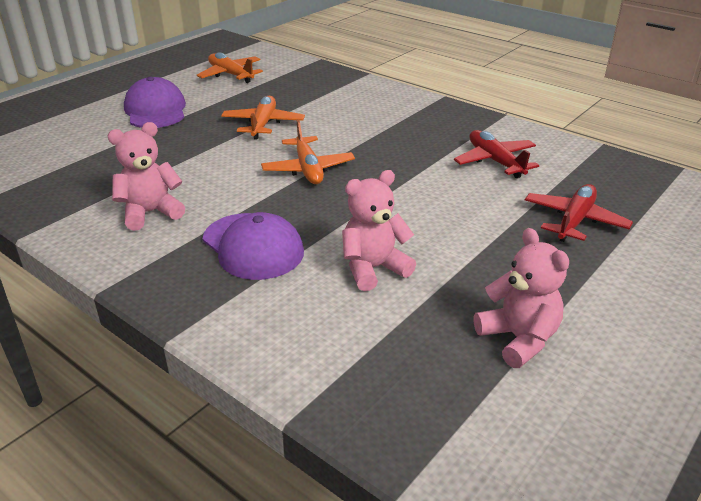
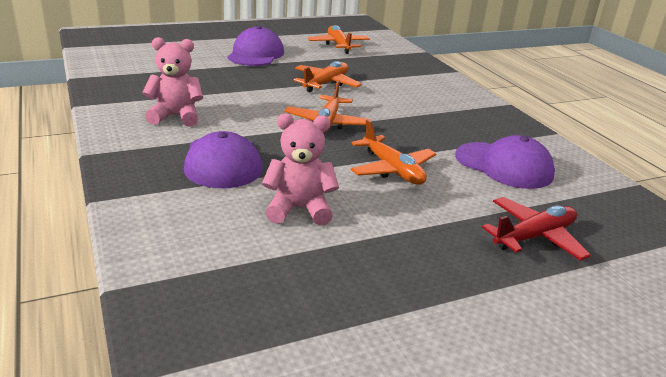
camera: 25 degrees right, 5 degrees down
(412, 198) = (392, 169): none -> orange plane
(495, 161) = (504, 166): red plane -> purple cap
(518, 339) = (368, 310): pink teddy bear -> none

